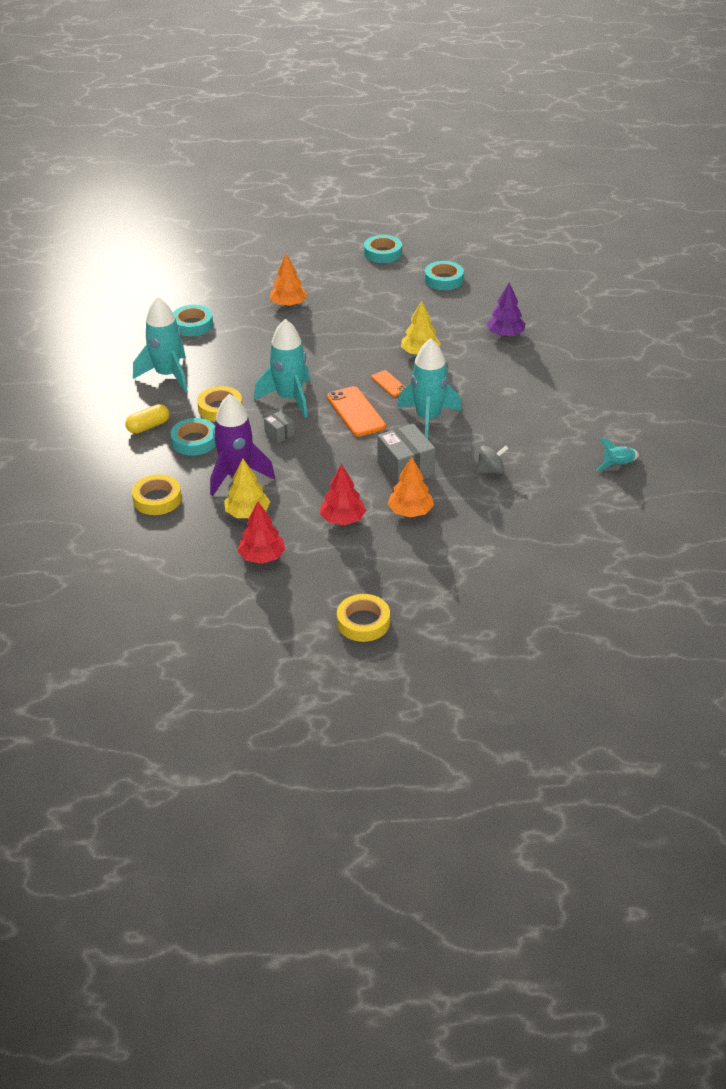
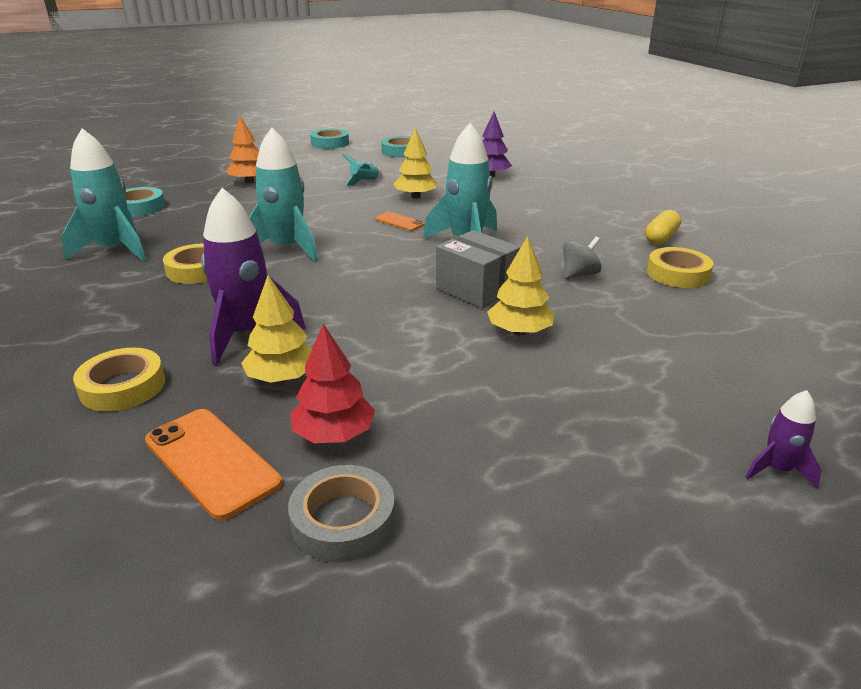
camera: 20 degrees left, 10 degrees down
(148, 426) = (94, 302): yellow capsule -> yellow capsule (661, 238)
(194, 441) = (169, 307): turquoise tape -> none
(248, 603) = (343, 520): none -> grey tape
(279, 433) = (289, 281): grey box -> none
(342, 519) = (432, 358): red tree -> none
(356, 412) = (376, 249): orange phone -> orange phone (211, 461)
(363, 622) = (572, 503): yellow tape -> yellow tape (677, 274)
(410, 512) = (519, 331): orange tree -> yellow tree
(486, 633) = (777, 470): none -> purple rocket
(617, 465) = (708, 248): turquoise rocket -> turquoise rocket (364, 182)

